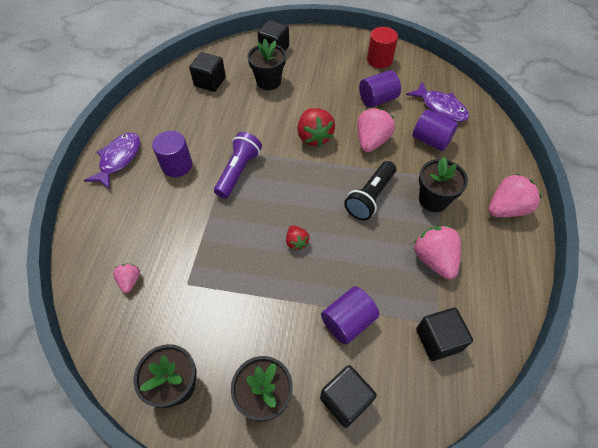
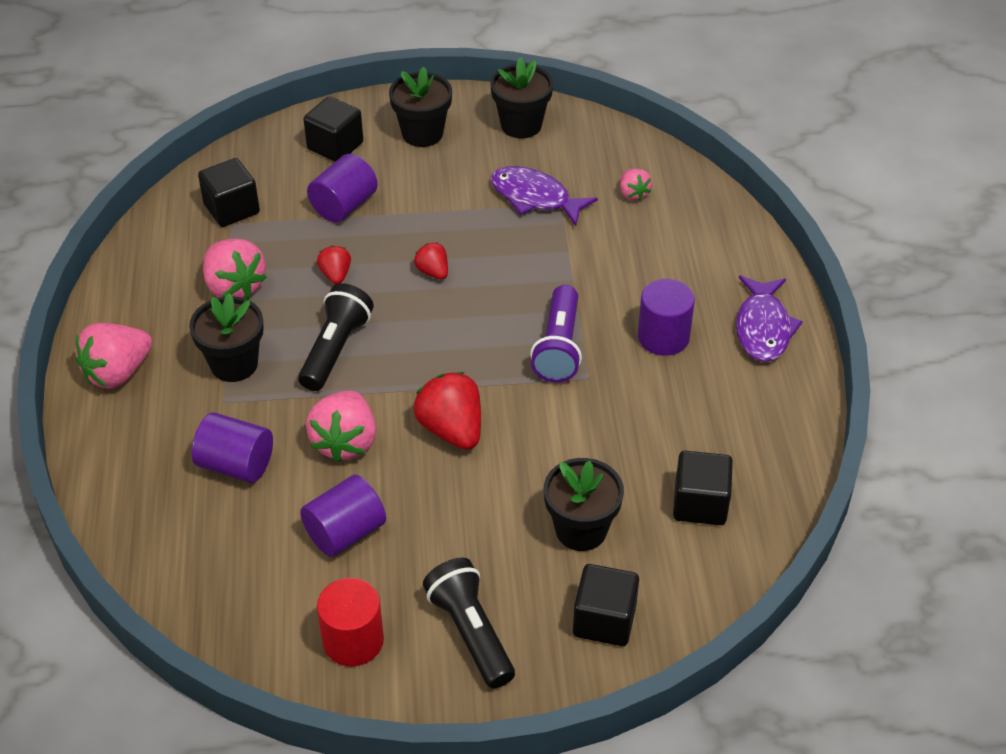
camera: 165 degrees right, 10 degrees down
(330, 54) = (471, 632): none -> black flashlight
(363, 254) = (335, 275): none -> red strawberry
(440, 108) = (214, 540): purple fish -> purple fish (534, 198)

